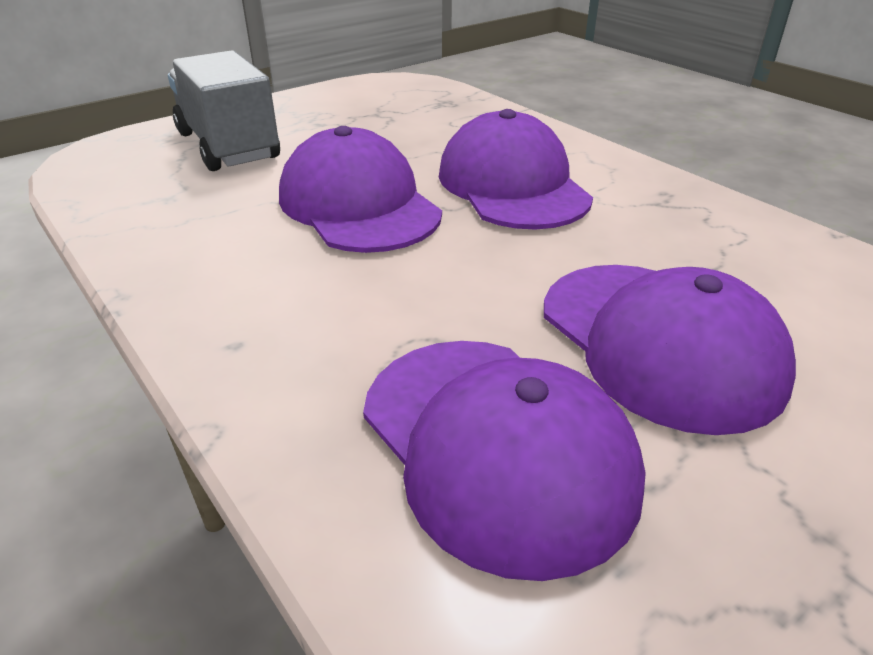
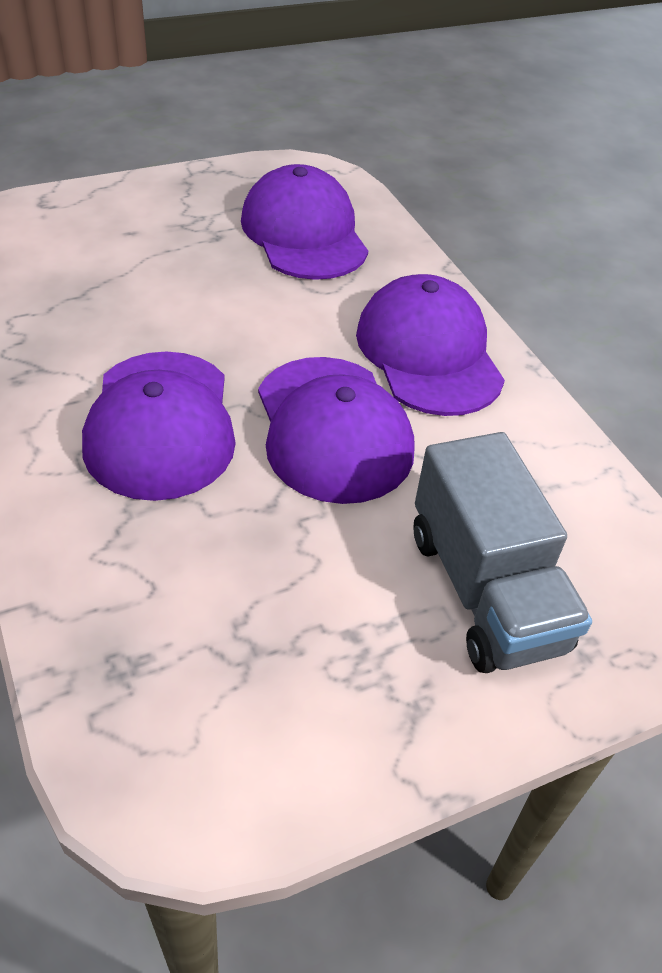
camera: 170 degrees left, 10 degrees up
(659, 342) = (174, 258): purple cap -> purple cap (429, 353)

